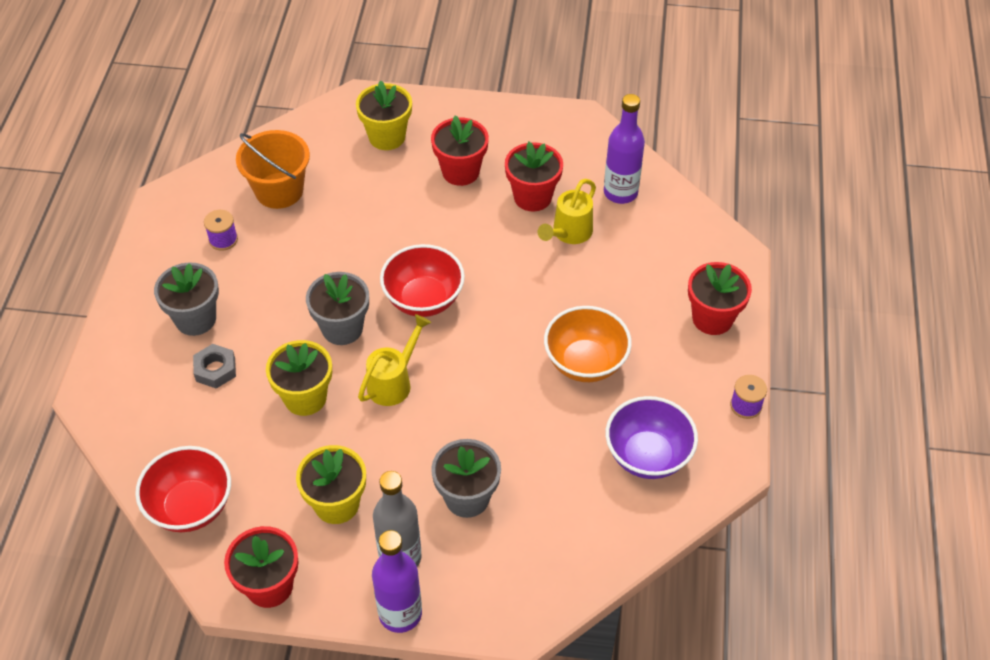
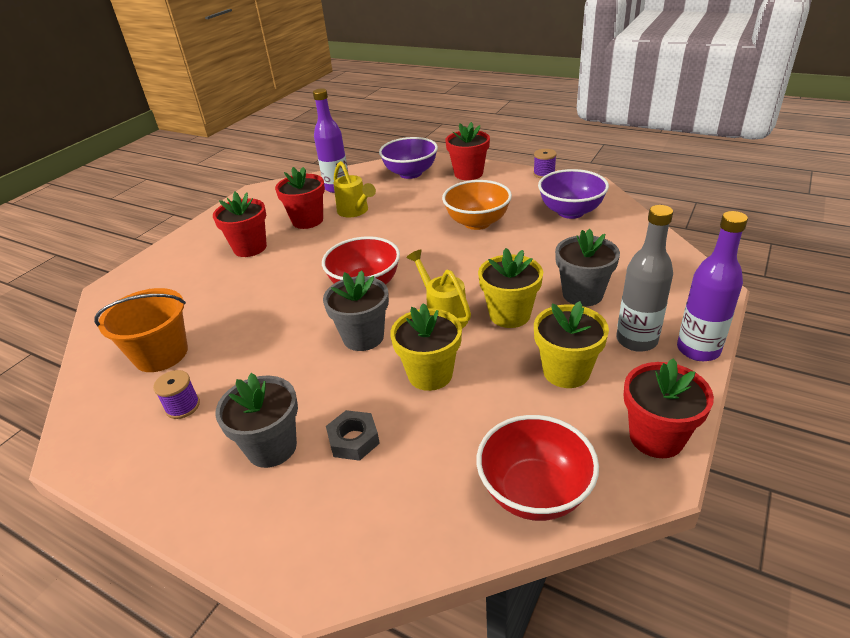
camera: 65 degrees left, 15 degrees down
(387, 137) = (172, 279): yellow flower pot -> yellow flower pot (509, 315)
(688, 254) = (410, 173): none -> purple bowl

